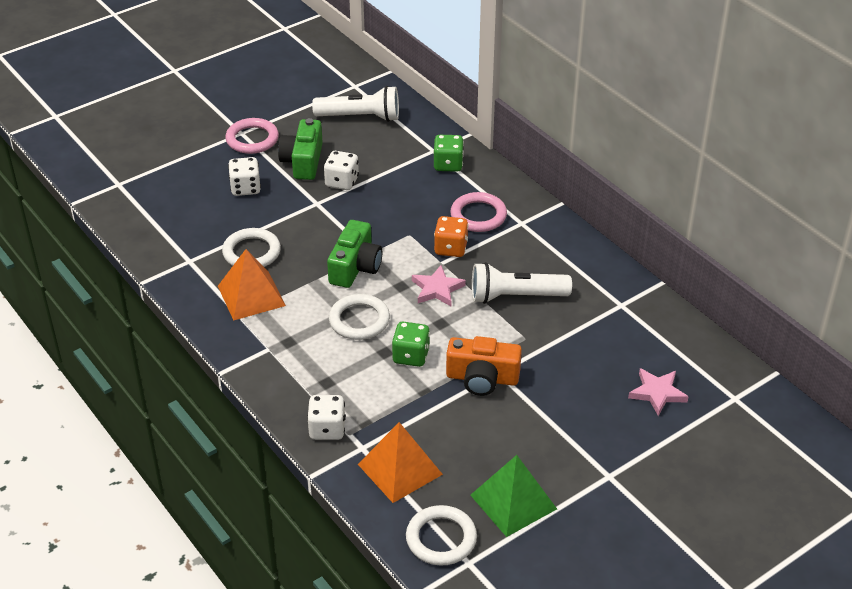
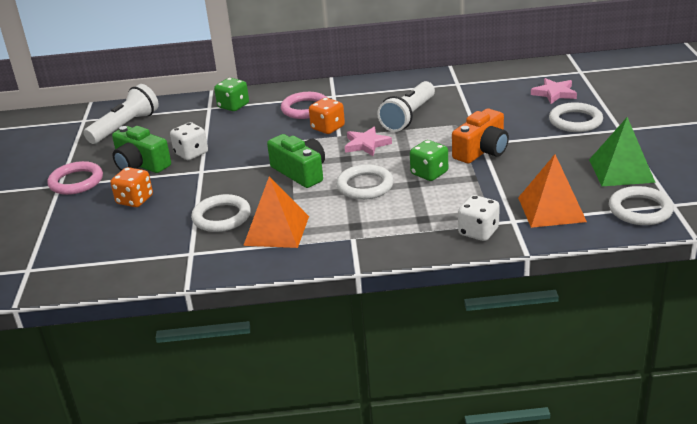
camera: 55 degrees left, 10 degrees down
(245, 188) = (135, 200): white dice -> orange dice
(601, 431) = (575, 121): none -> white ring

